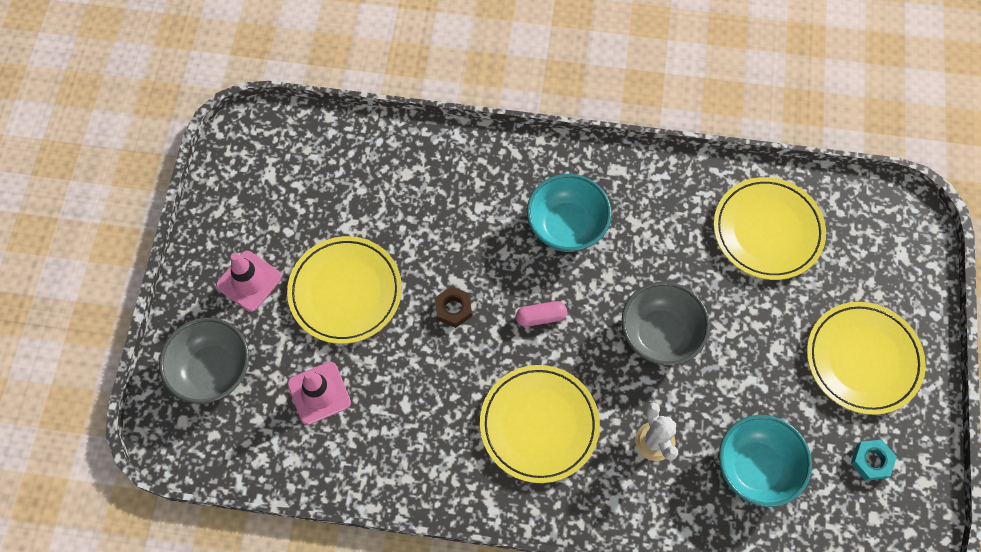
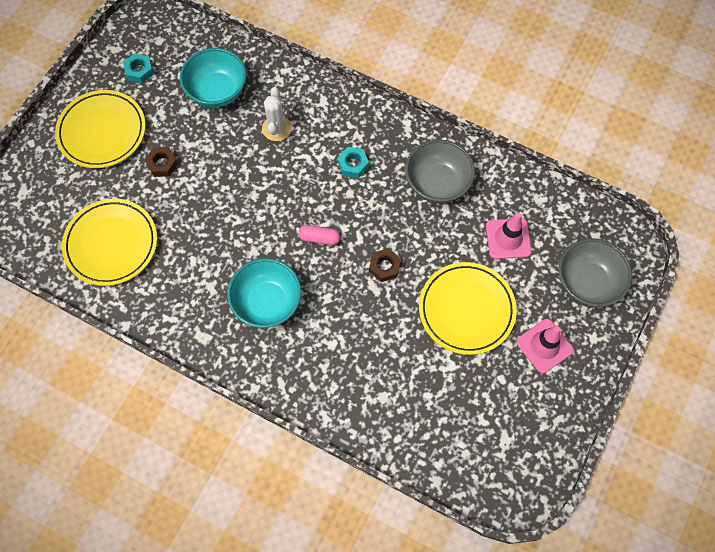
camera: 160 degrees left, 0 degrees up
(539, 425) = (353, 164): yellow plate -> turquoise nut
(660, 334) = (236, 196): grey bowl -> grey bowl (437, 183)
(767, 343) = (162, 164): none -> brown nut

